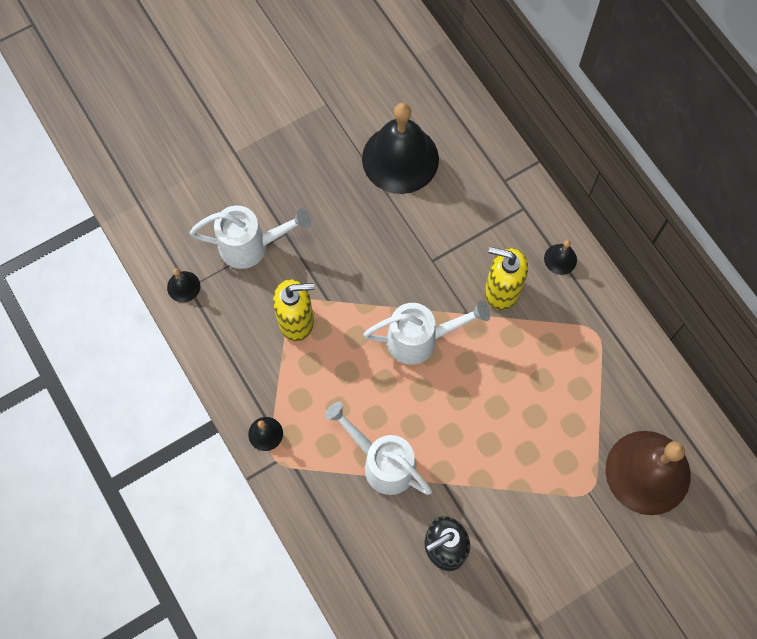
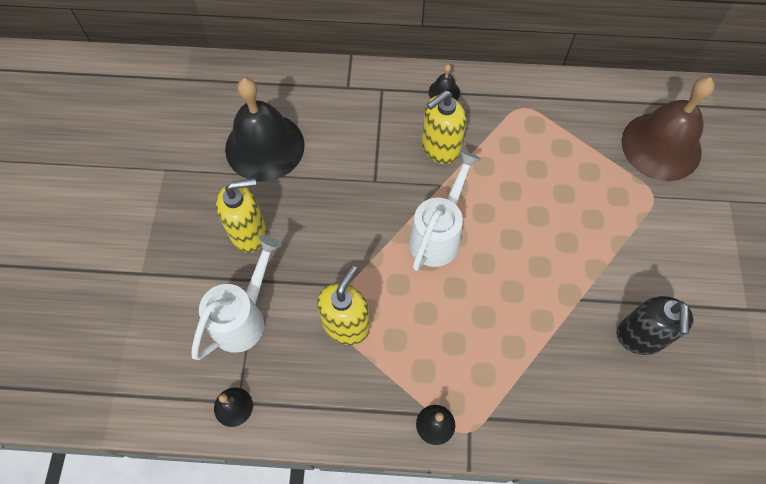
camera: 55 degrees left, 5 degrees down
(319, 201) = (249, 233): none -> yellow soap dispenser
(382, 462) = (530, 338): white watering can -> none

